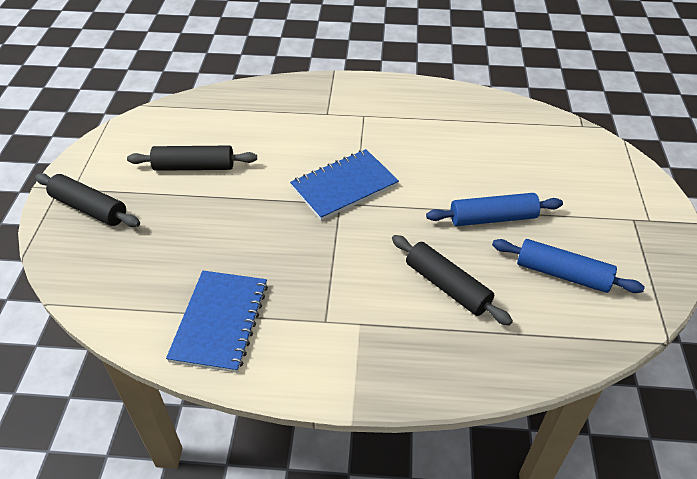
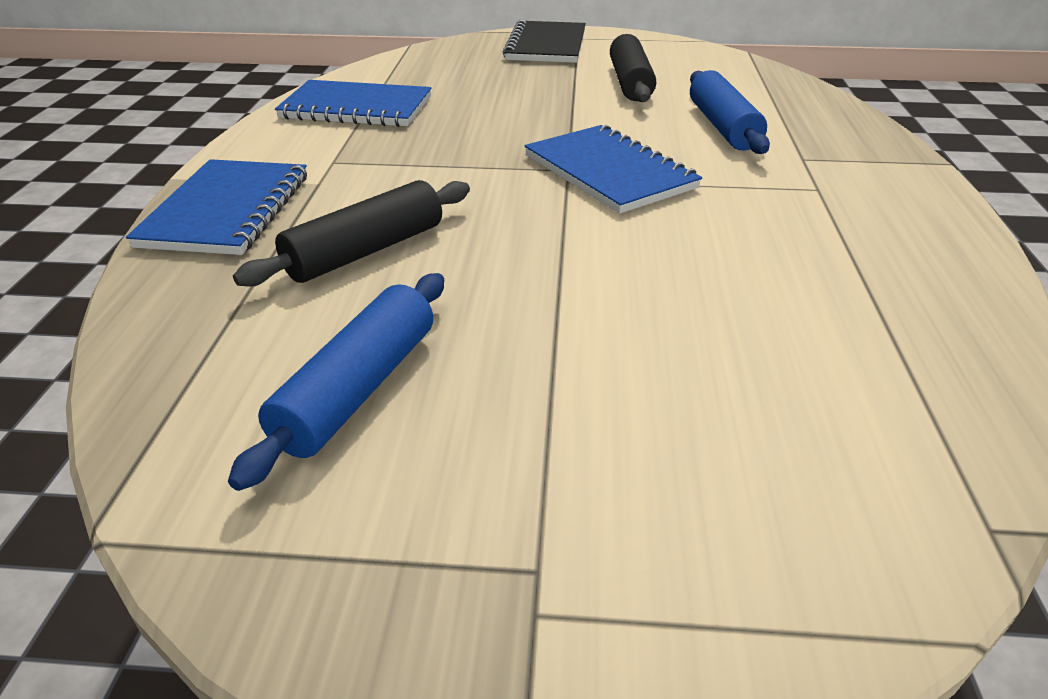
camera: 90 degrees right, 10 degrees down
(89, 208) = (546, 45): black rolling pin -> black notebook
(403, 367) = (227, 210): none -> blue notebook
(492, 218) = (536, 311): blue rolling pin -> blue rolling pin (723, 127)

